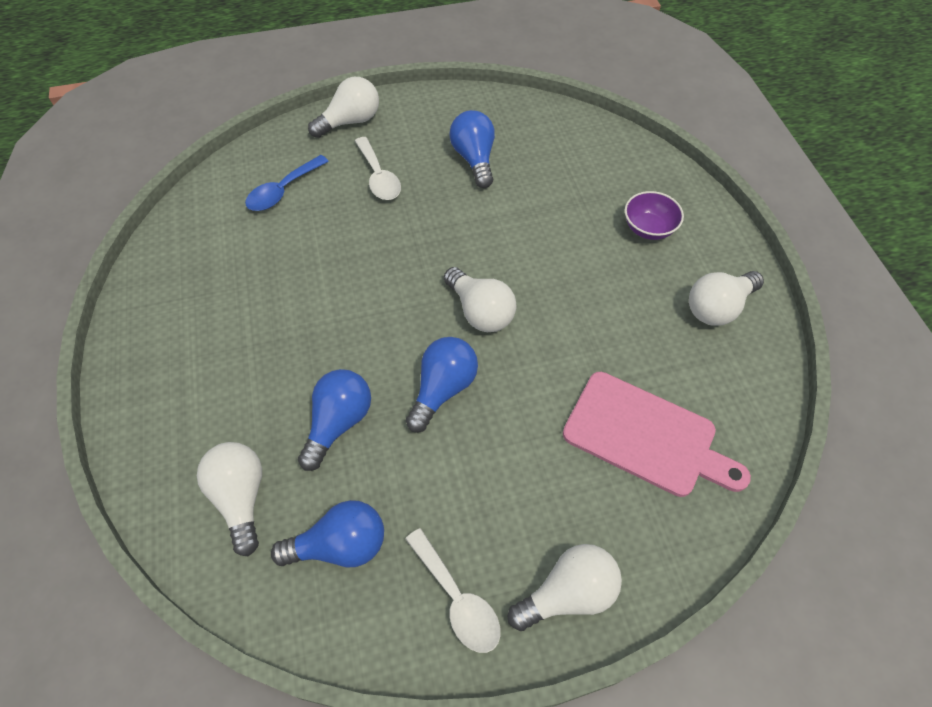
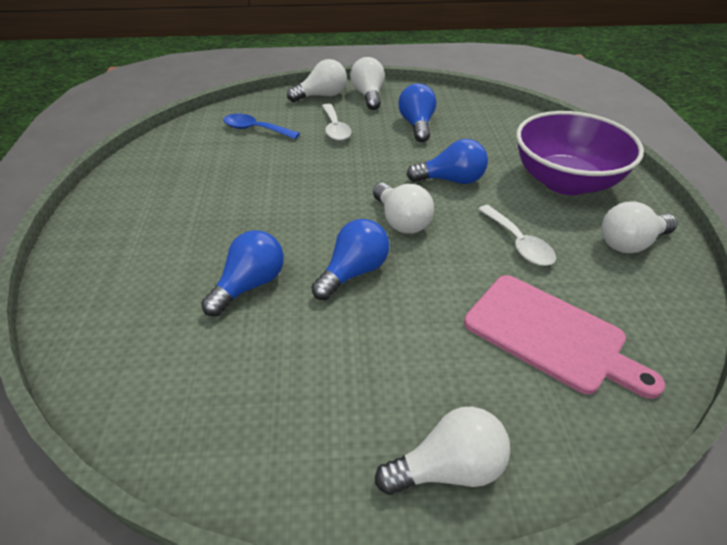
camera: 10 degrees right, 15 degrees down
(241, 498) = (139, 331): white light bulb -> white light bulb (368, 96)
(282, 191) = (255, 129): blue spoon -> blue spoon turned 60 degrees clockwise
(340, 545) = (219, 384): blue light bulb -> blue light bulb (451, 180)
(457, 599) = (325, 454): white spoon -> white spoon (518, 243)
(648, 228) = (565, 181): purple bowl -> purple bowl, size x2.22

